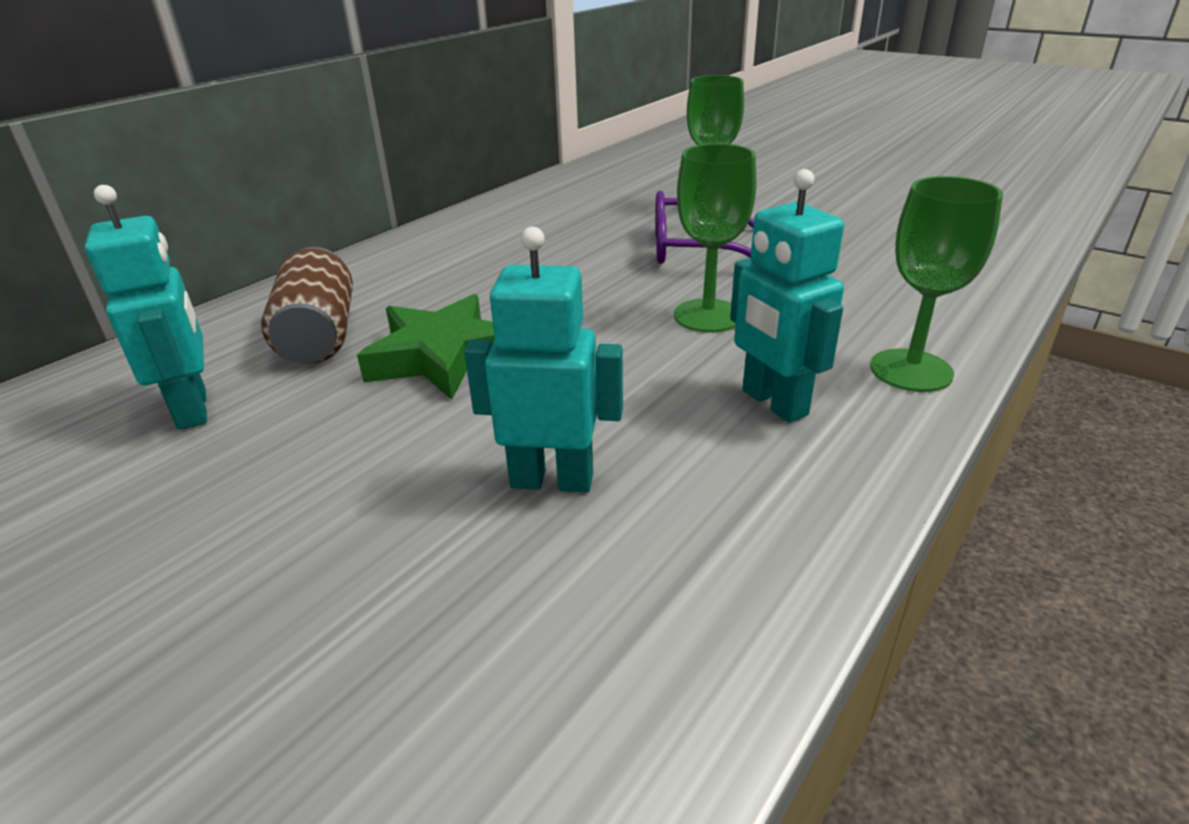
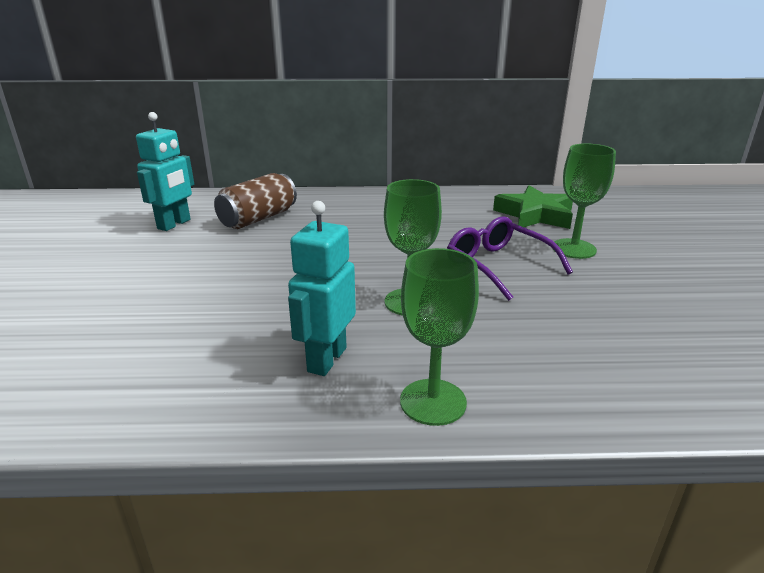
camera: 50 degrees right, 5 degrees down
(443, 356) = (271, 251): green star -> green star (535, 215)
(552, 480) = (186, 320): turquoise robot -> none

